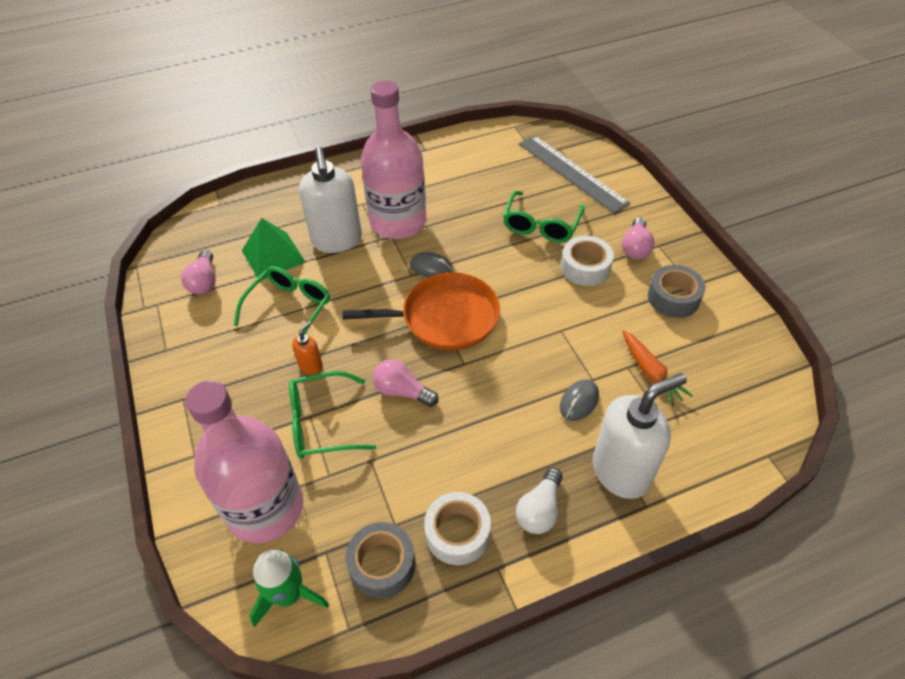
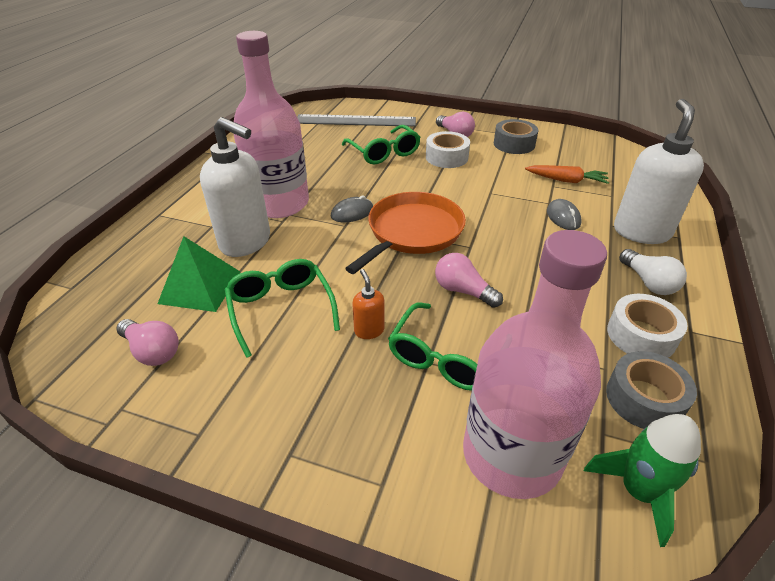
camera: 50 degrees left, 10 degrees down
(402, 391) = (463, 291): pink light bulb -> pink light bulb turned 60 degrees clockwise

